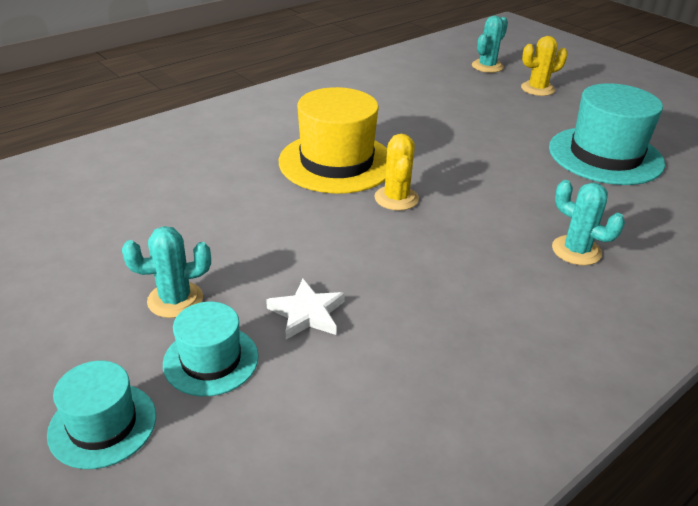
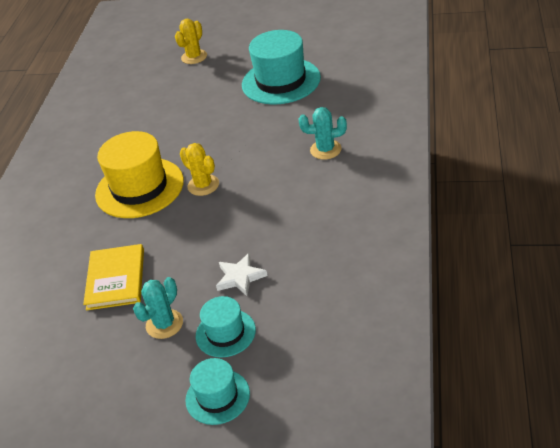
camera: 35 degrees left, 5 degrees up
(202, 224) = (116, 279): none -> yellow book
(487, 66) = (143, 58): turquoise cactus -> none

